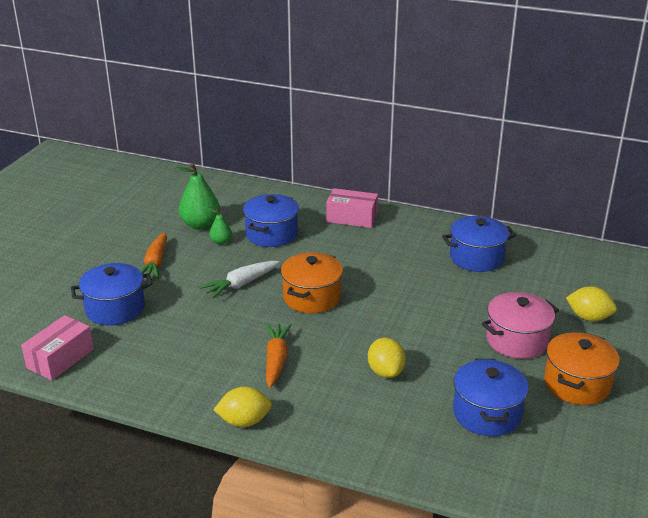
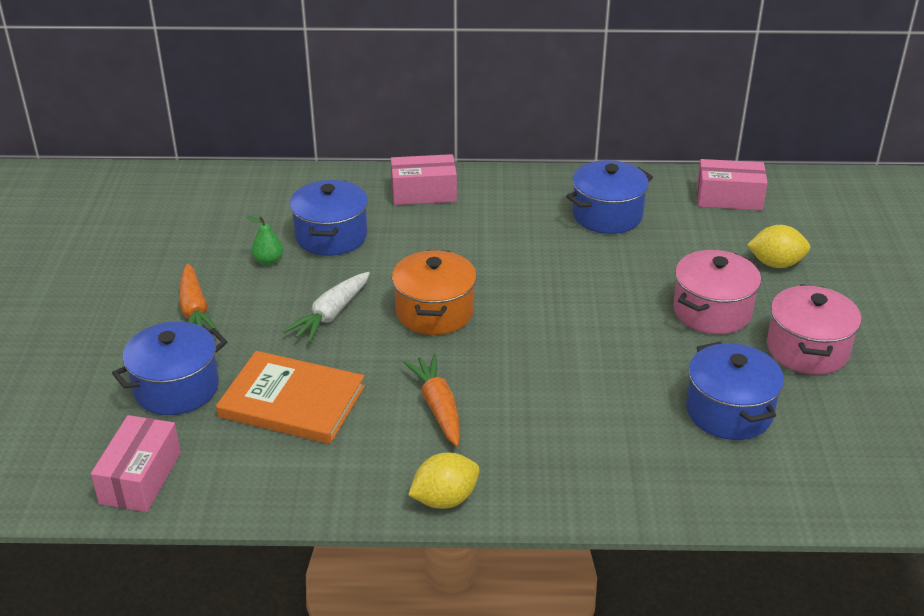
camera: 20 degrees left, 5 degrees up
(182, 334) = (292, 401): none -> orange book
(200, 225) = (225, 242): green pear -> none
(385, 372) = (582, 388): yellow lemon -> none
(577, 384) = (807, 349): orange pot -> pink pot
(579, 264) = (729, 198): none -> pink box

